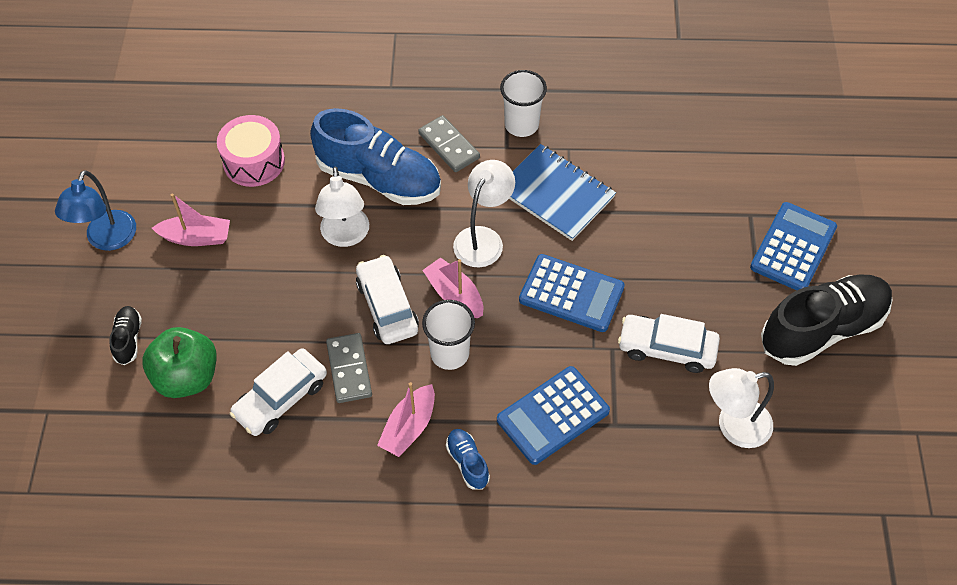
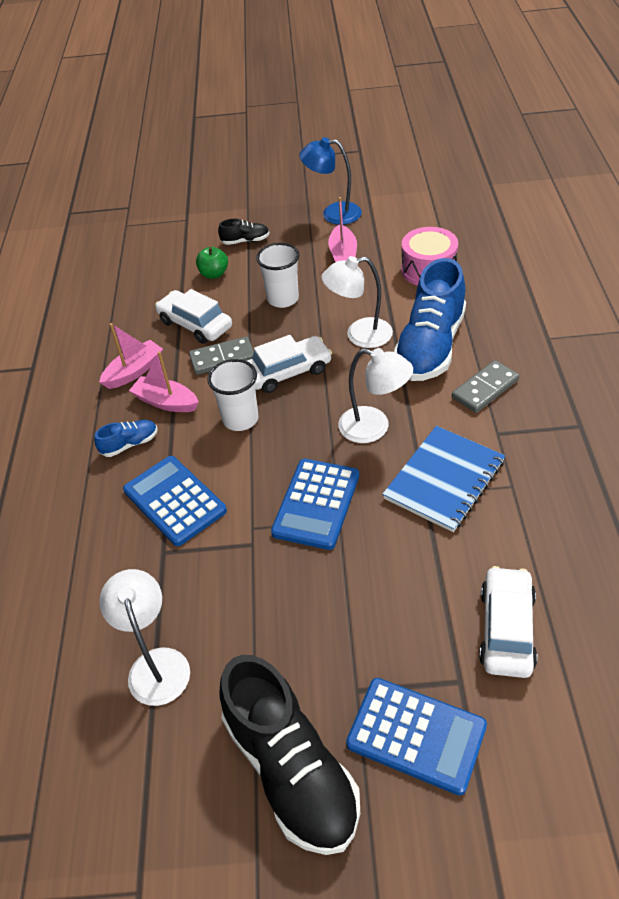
camera: 90 degrees right, 10 degrees down
(187, 377) = (214, 274): green apple -> green apple, size x0.57
(454, 295) = (305, 414): pink boat -> pink boat (134, 371)
(521, 125) = (533, 442): white cup -> white cup (283, 299)
(667, 348) = (254, 594): white car -> white car (506, 629)

